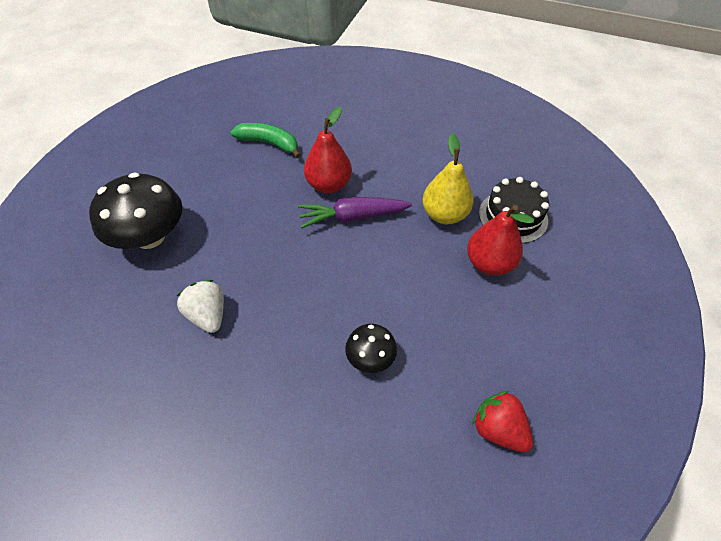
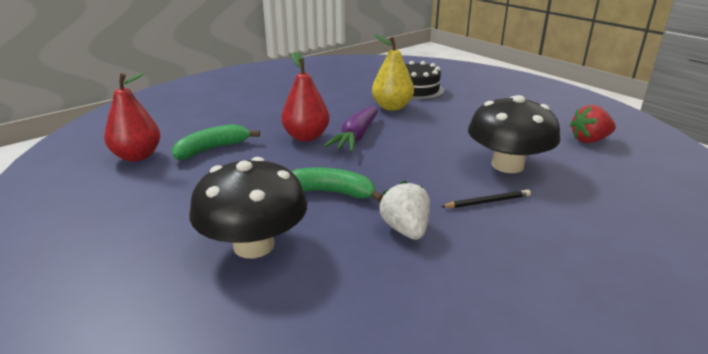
camera: 60 degrees left, 25 degrees down
(208, 315) = (405, 230): white strawberry -> white strawberry turned 75 degrees clockwise
(241, 245) = (331, 192): none -> green banana
(284, 360) = (487, 201): none -> black pencil
(370, 358) = (507, 165): black mushroom -> black mushroom, size x1.94
(489, 264) = (451, 107): red pear -> red pear (137, 156)

